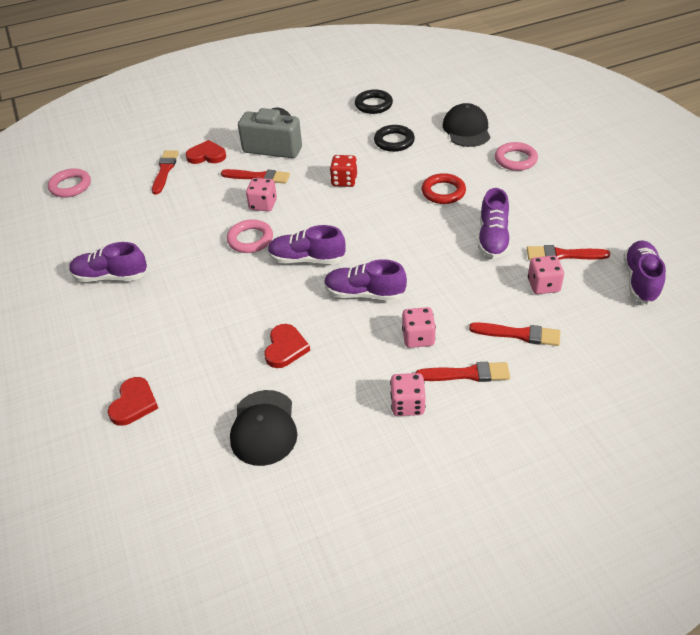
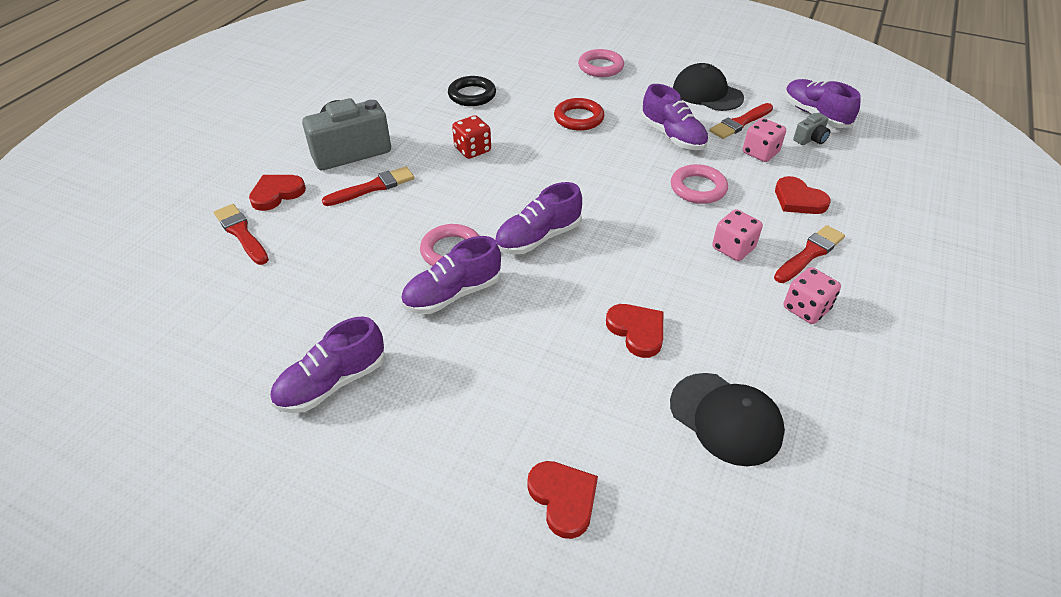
camera: 45 degrees left, 0 degrees up
(70, 186) = (118, 314): pink ring -> pink ring (698, 188)
(263, 205) = (417, 211): pink dice -> none
(364, 293) = (636, 238): purple shoe -> purple shoe (452, 294)
(373, 105) = (405, 71): black ring -> none
(466, 129) = (525, 59): black cap -> black cap (707, 93)
(519, 334) = (798, 200): red brush -> red heart
(604, 297) = (810, 139): none -> grey camera

